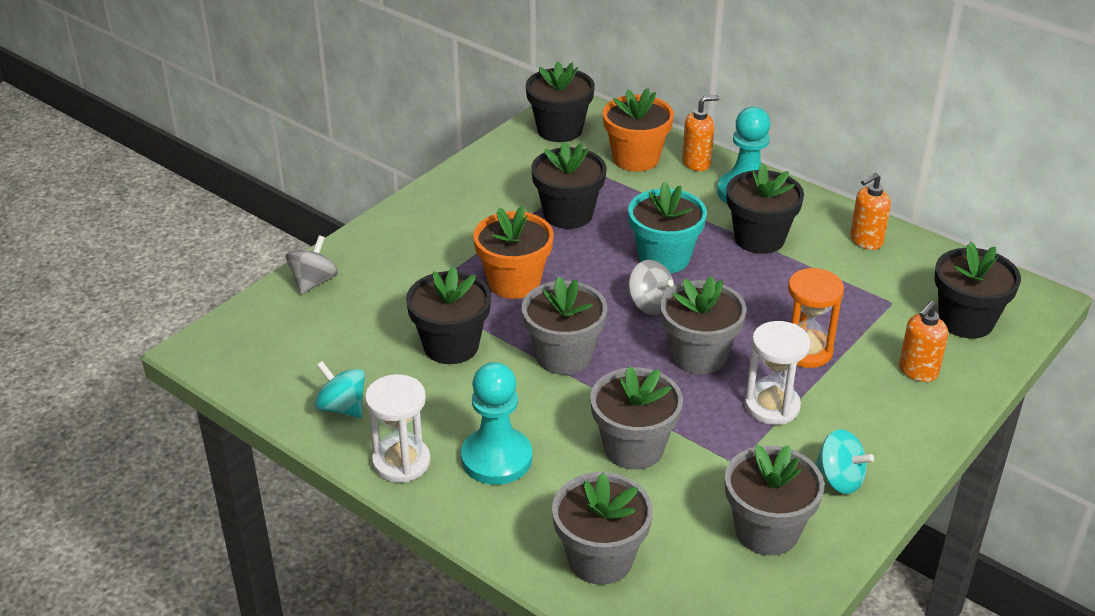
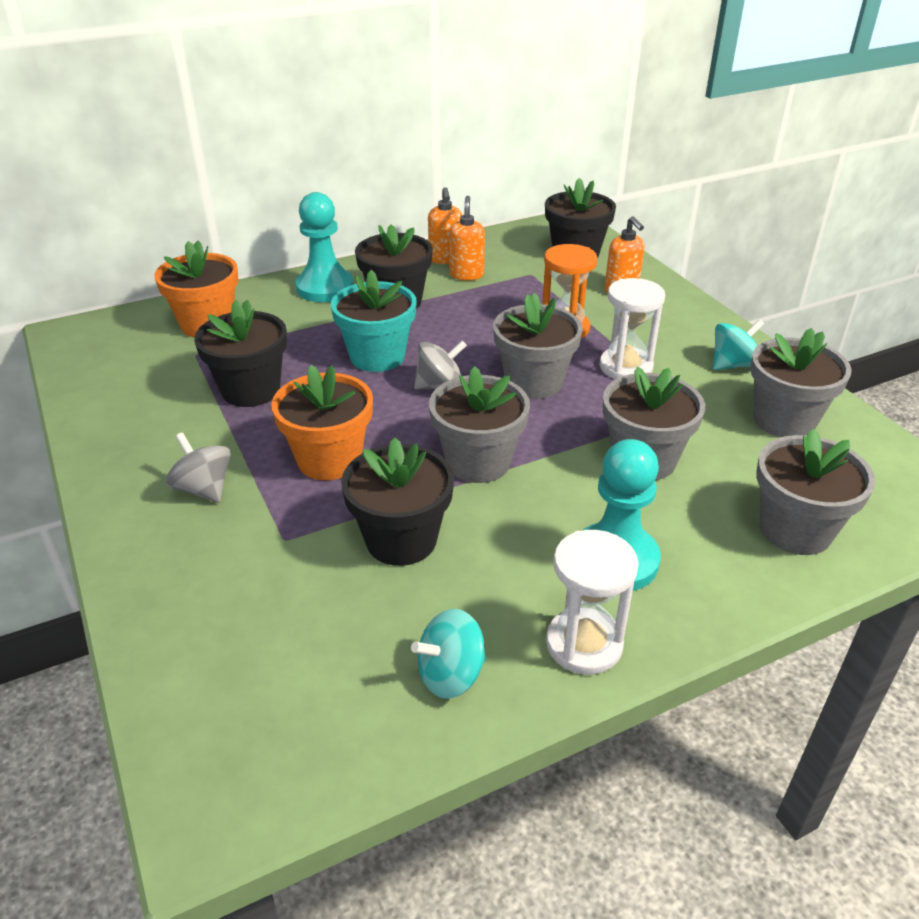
camera: 65 degrees left, 0 degrees up
(313, 282) = (168, 634): grey spinning top -> grey spinning top (204, 489)
(559, 130) = (101, 352): black flower pot -> none
(696, 163) = (254, 296): orange soap dispenser -> orange soap dispenser (466, 275)

